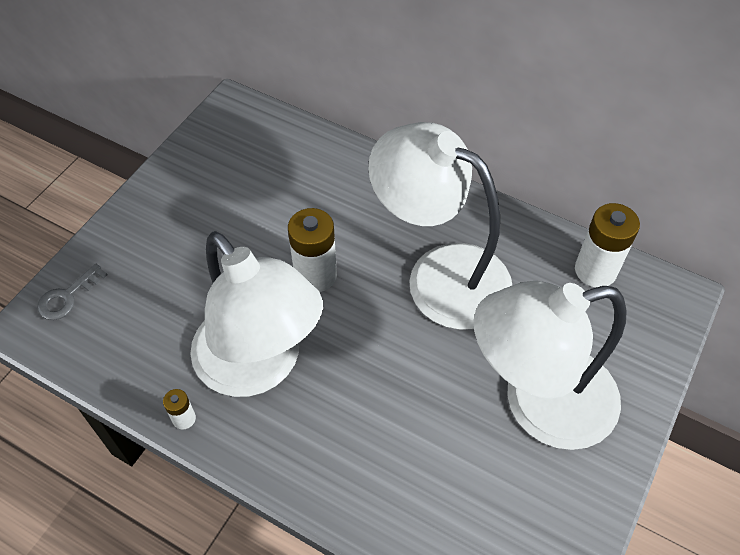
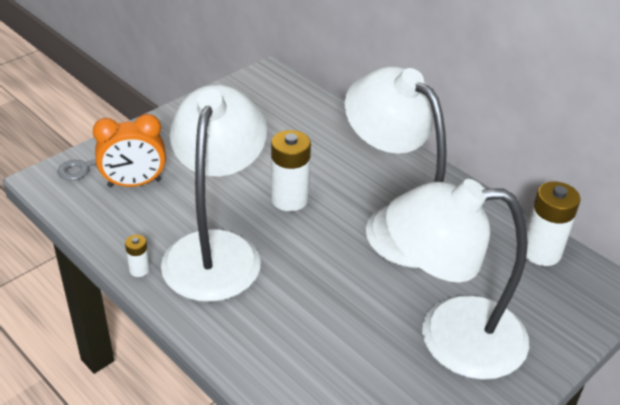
camera: 15 degrees right, 15 degrees down
(134, 302) = (134, 183): none -> orange clock
(259, 366) = (216, 249): white lamp -> white lamp turned 150 degrees counterclockwise

